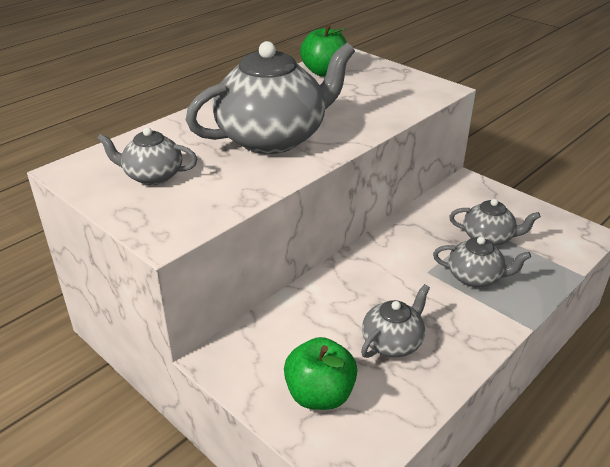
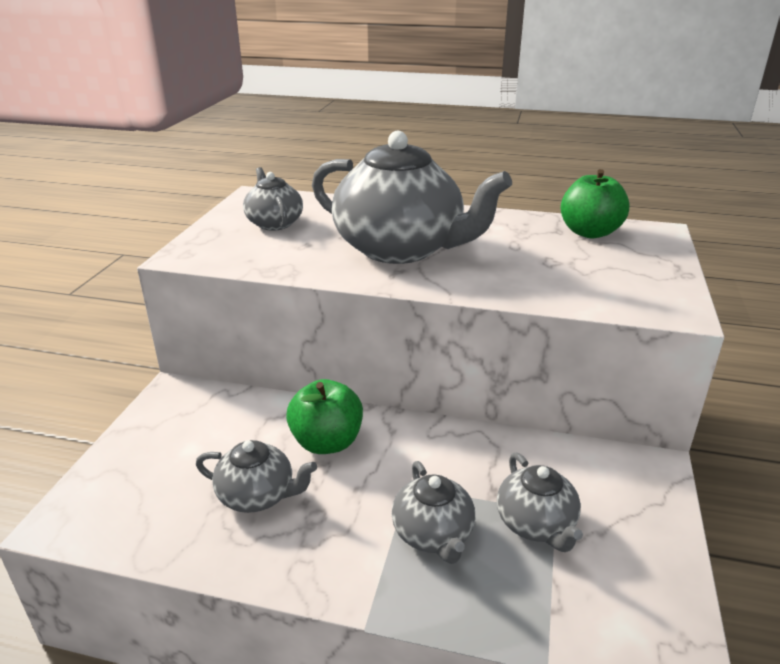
camera: 60 degrees right, 5 degrees down
(320, 395) = (152, 468): green apple -> green apple (327, 442)

